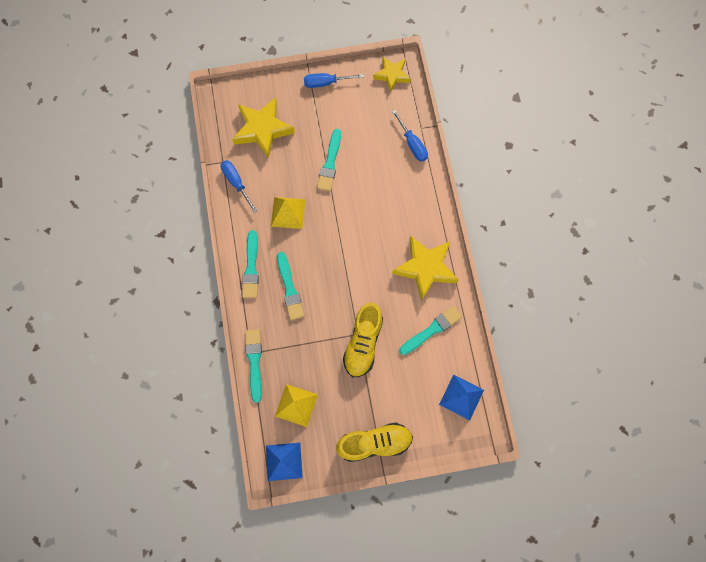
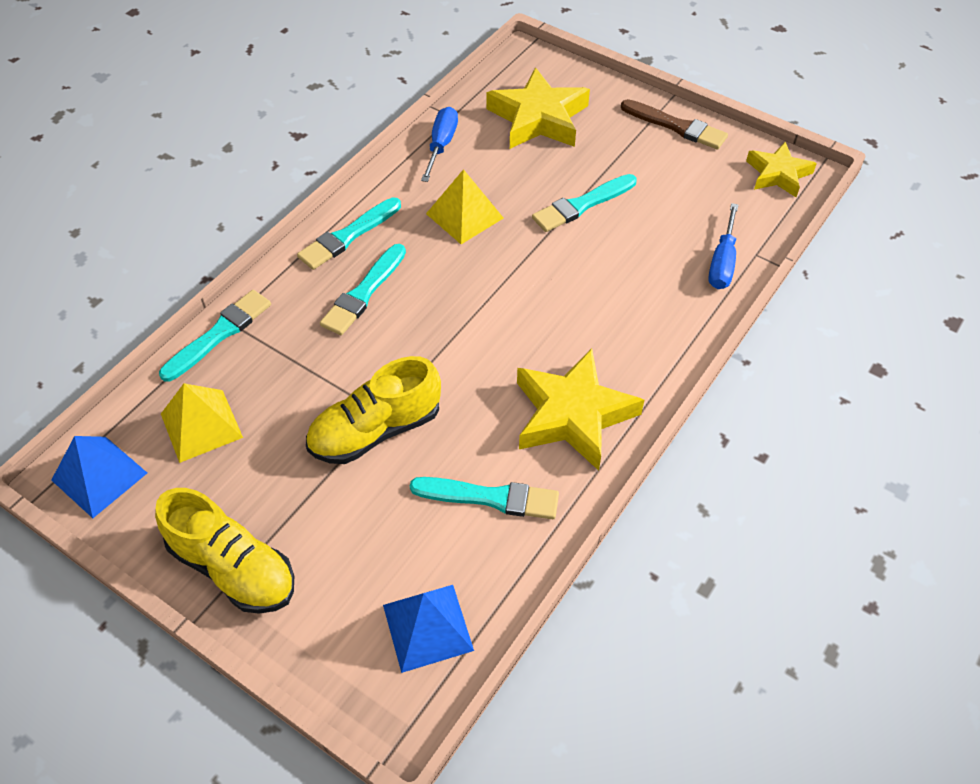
camera: 45 degrees right, 20 degrees down
(326, 83) = (676, 126): blue screwdriver -> brown brush

